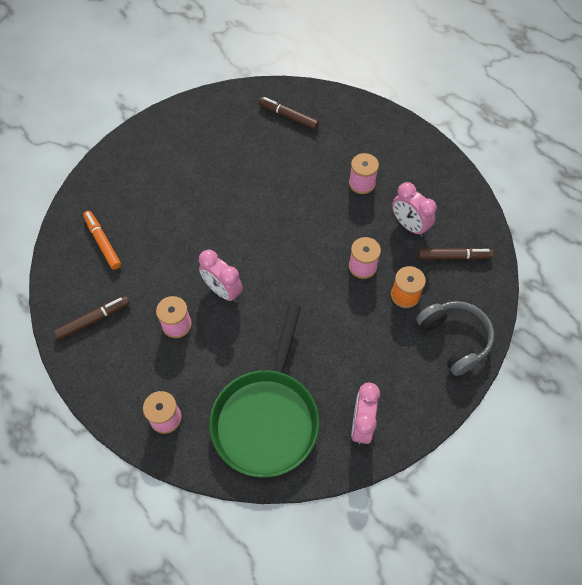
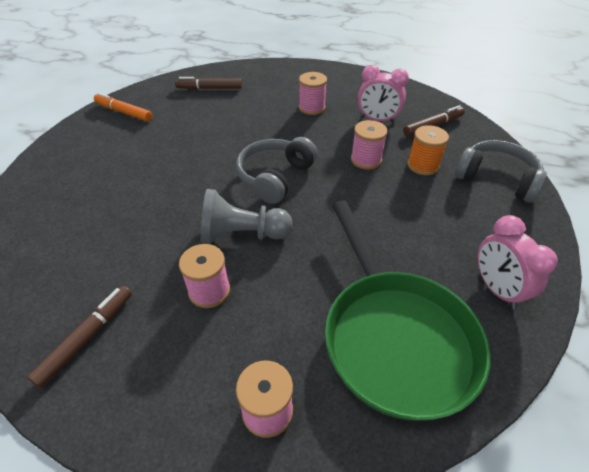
camera: 30 degrees left, 15 degrees down
(103, 242) = (59, 248): orange marker -> orange marker (124, 112)
(223, 291) = (242, 234): pink clock -> grey pawn
(278, 249) = (275, 177): none -> grey headphones

